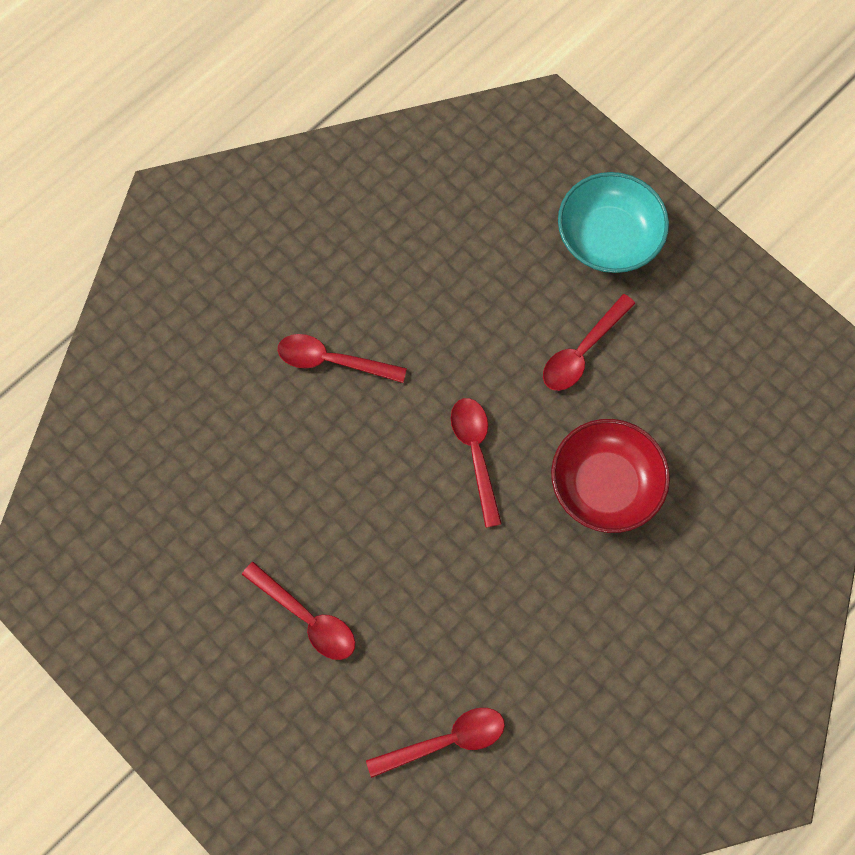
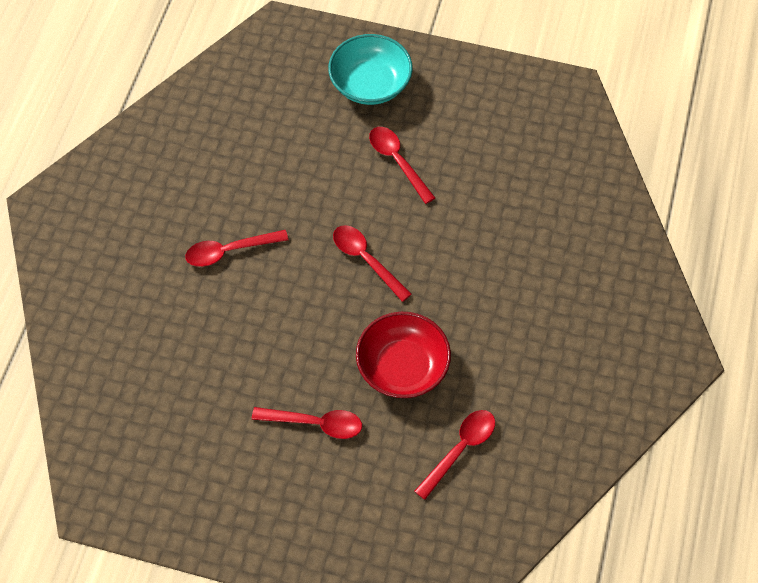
camera: 30 degrees left, 10 degrees down
(582, 351) = (397, 161): red spoon -> red spoon turned 135 degrees clockwise
(605, 485) = (464, 235): red bowl -> red bowl (402, 366)

